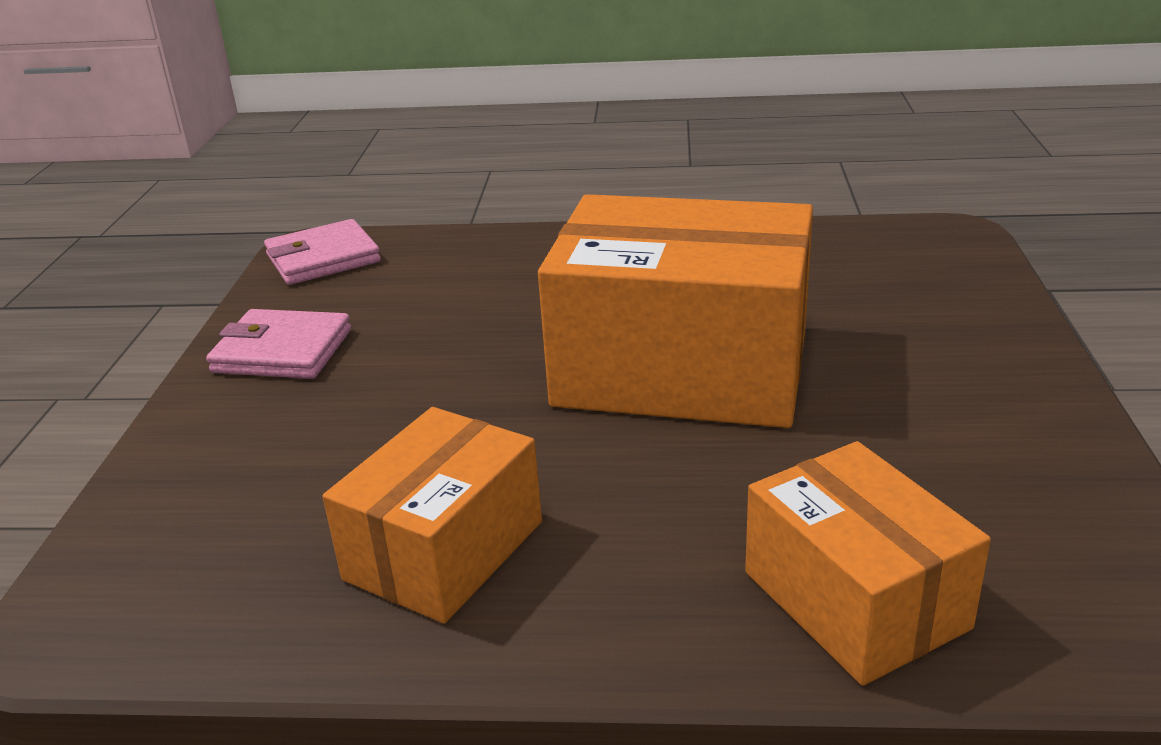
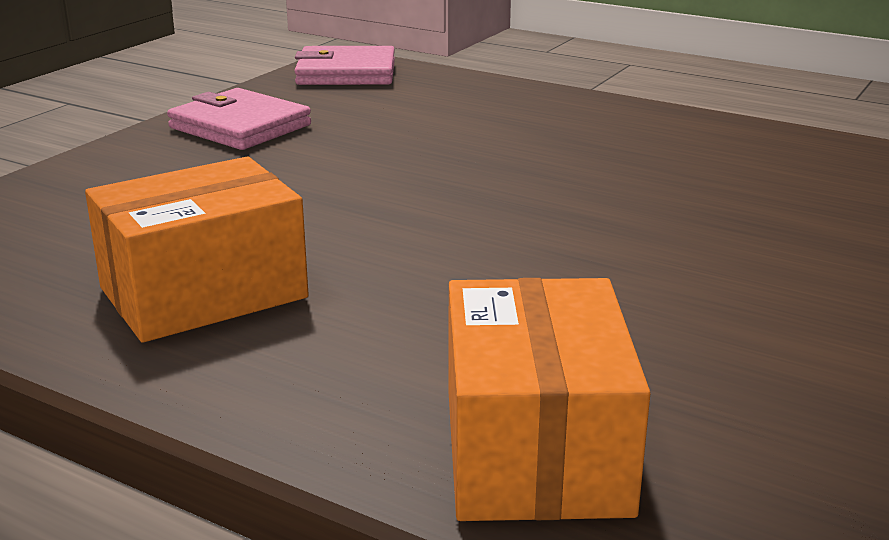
camera: 25 degrees right, 5 degrees down
(682, 369) = (575, 222): orange box -> none

